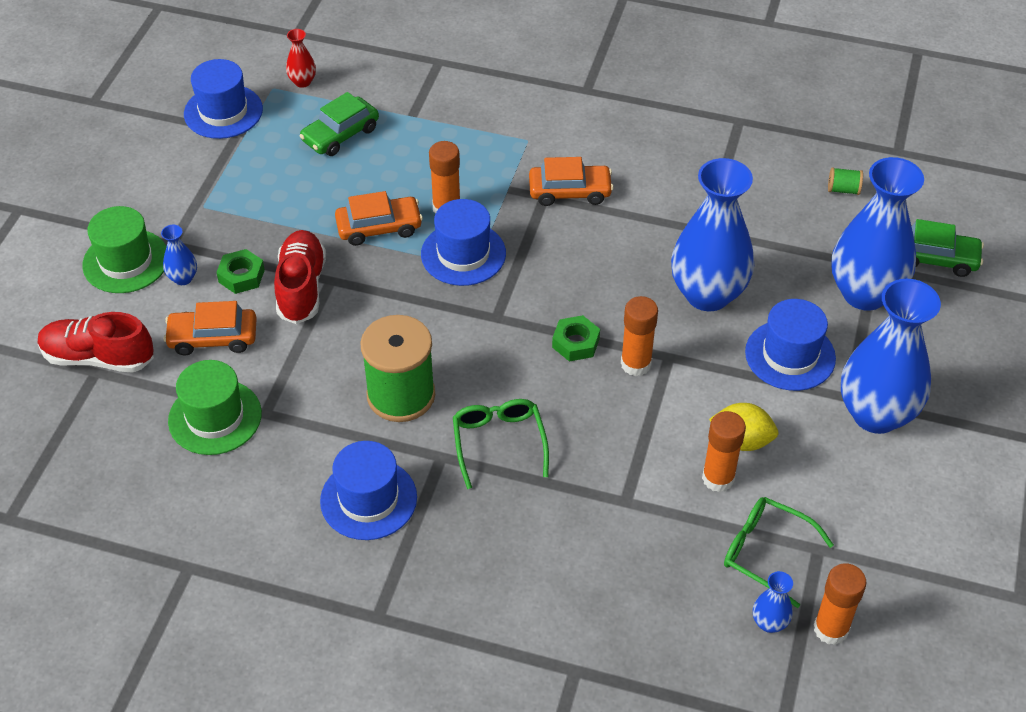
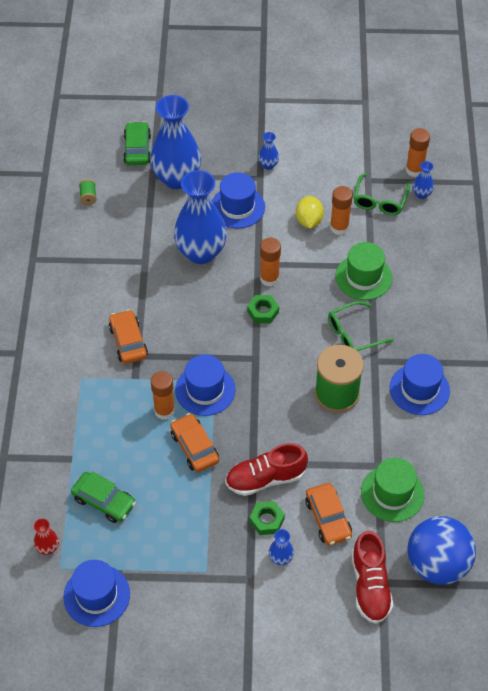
camera: 105 degrees left, 5 degrees up
(87, 438) = (437, 564): none -> blue ball
(126, 261) = (276, 604): green hat -> green hat (363, 277)
(876, 414) = (268, 165): blue vase -> blue vase, size x0.41

